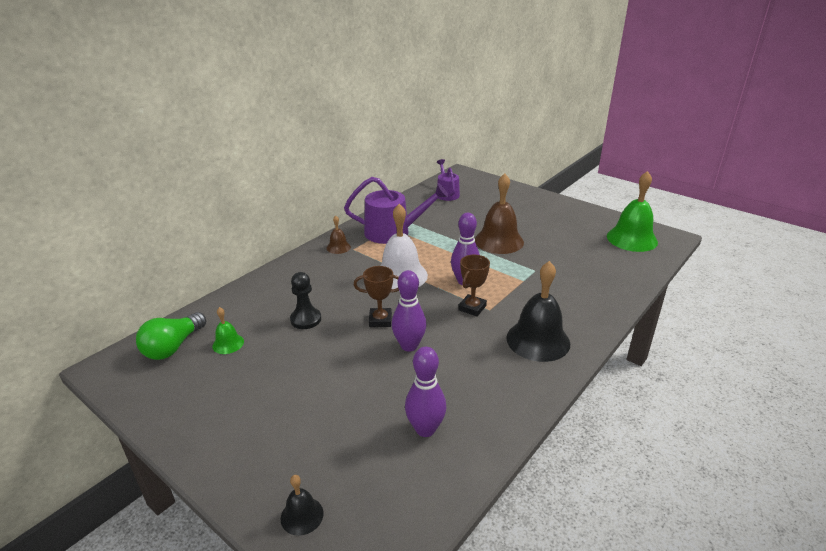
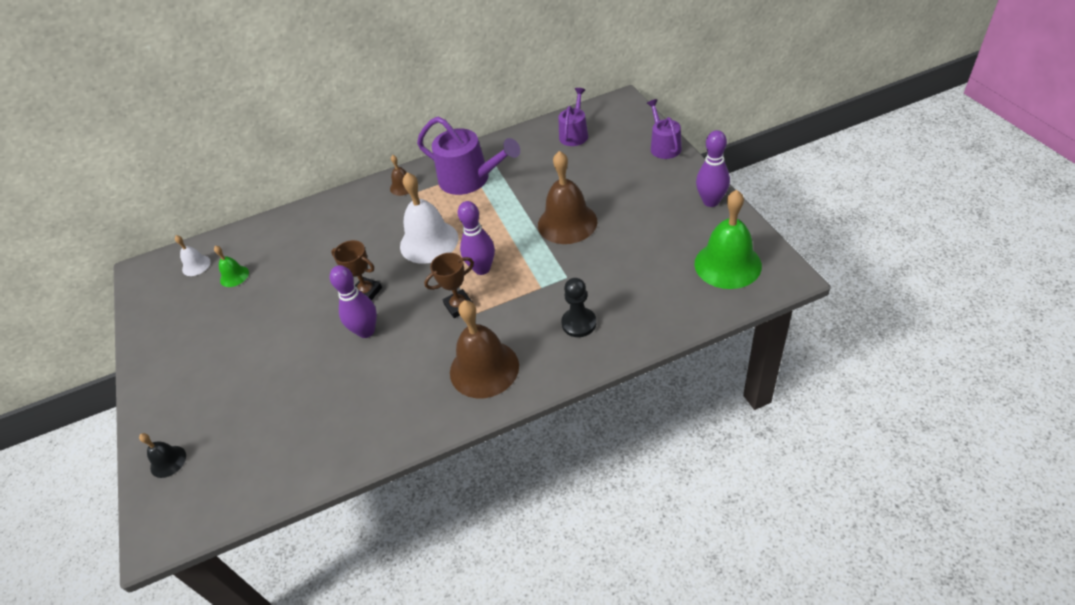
camera: 35 degrees right, 15 degrees up
(173, 347) = (196, 265): green light bulb -> white bell
(306, 319) = (309, 269): black pawn -> black pawn (579, 323)
(425, 429) = (306, 424): purple bowling pin -> purple bowling pin (711, 201)
(518, 189) = (664, 146): none -> purple watering can
(538, 340) = (484, 368): black bell -> brown bell

